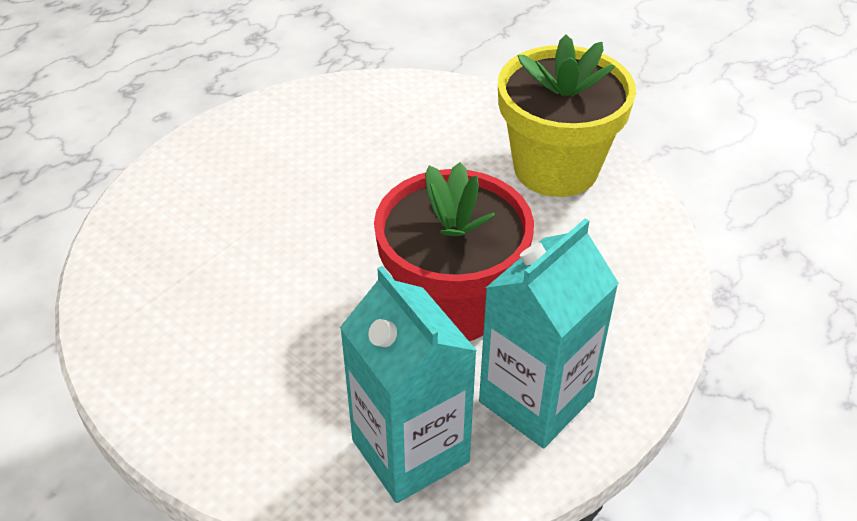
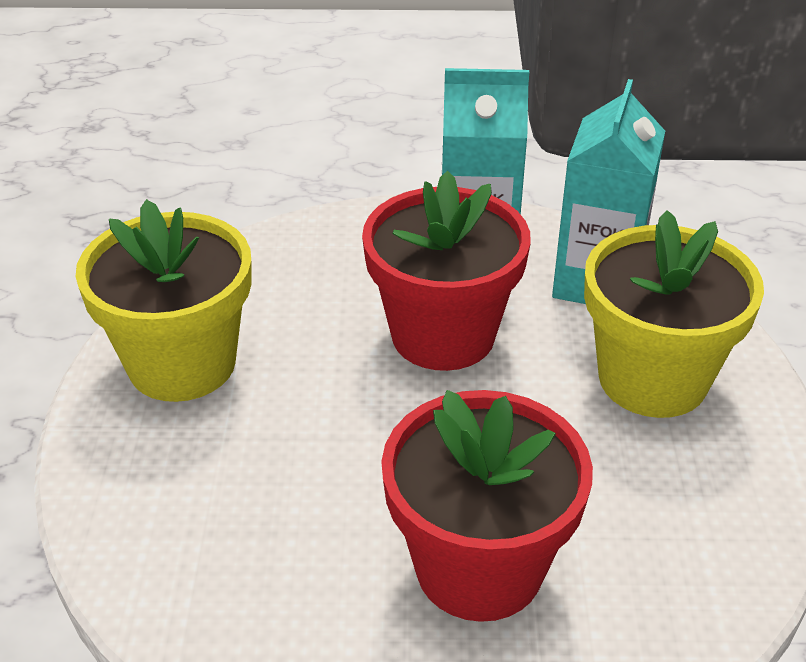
camera: 130 degrees left, 5 degrees down
(254, 200) = (479, 567): none -> red flower pot
(275, 391) = (652, 379): none -> yellow flower pot

